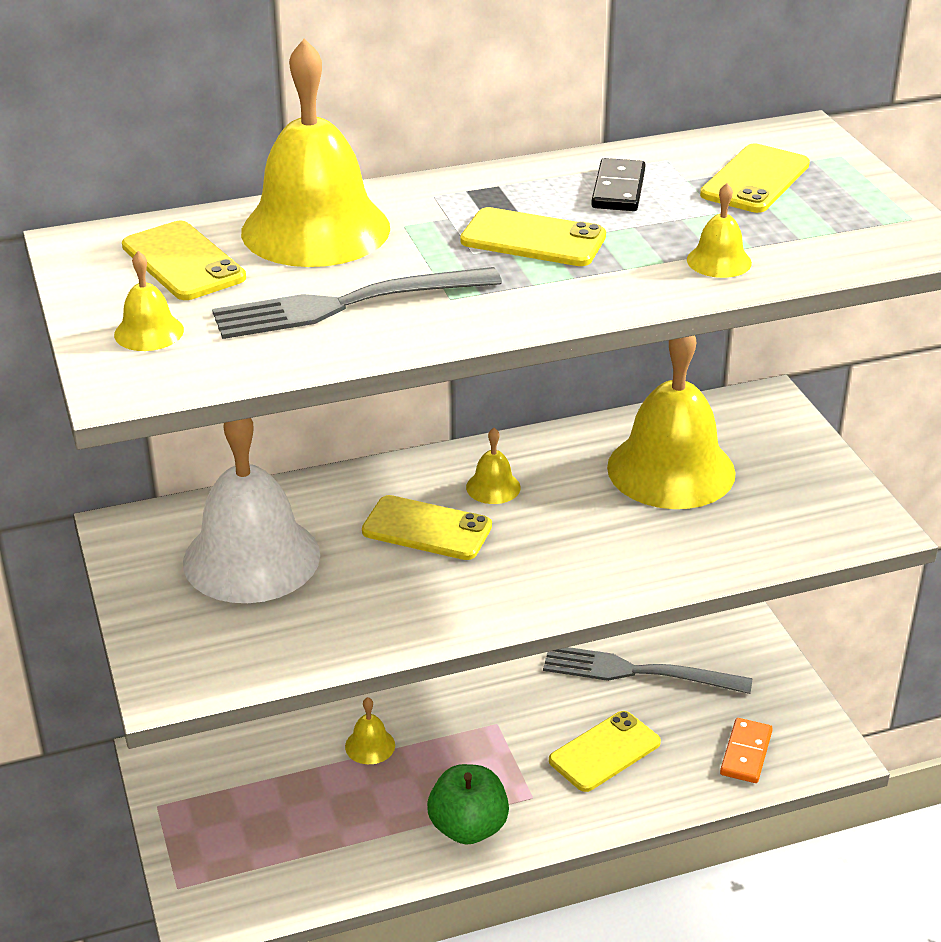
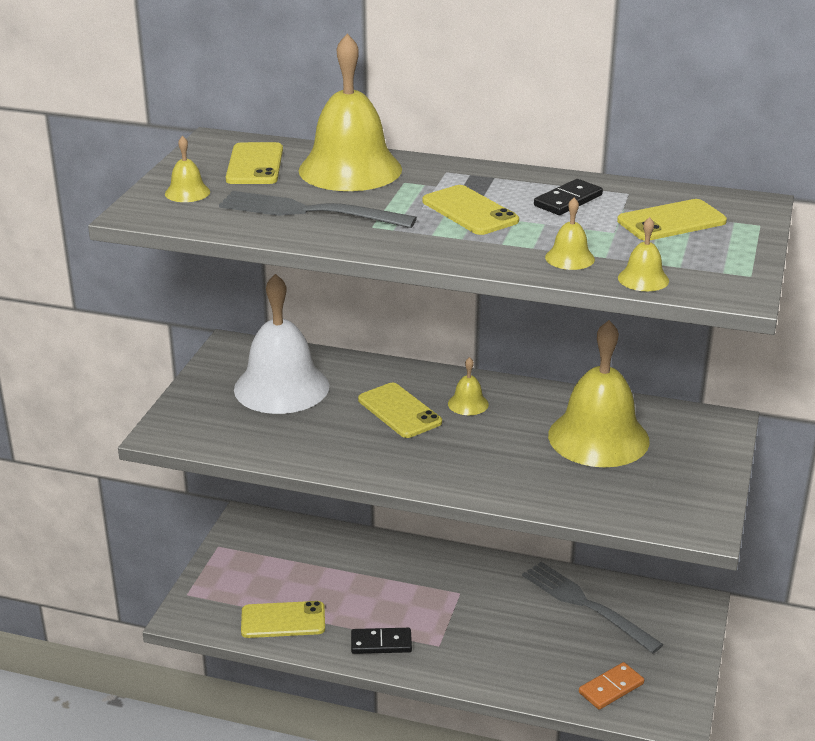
camera: 35 degrees right, 5 degrees down
(370, 745) = (368, 569): yellow bell -> yellow bell (643, 279)
(468, 827) = (381, 643): green apple -> black domino
(605, 752) = (513, 642): yellow phone -> yellow phone (283, 620)

